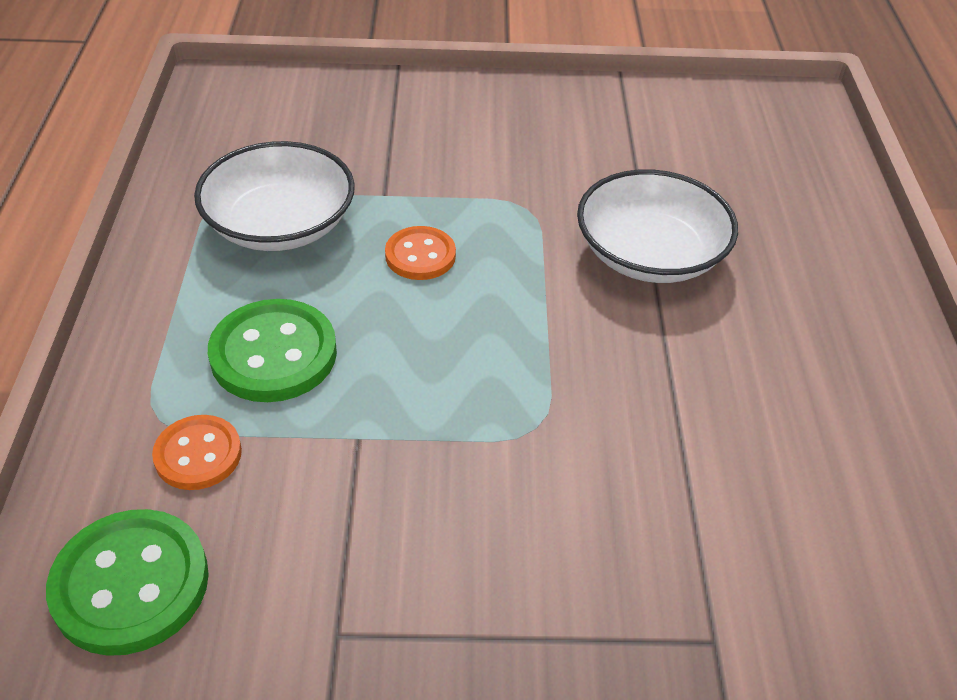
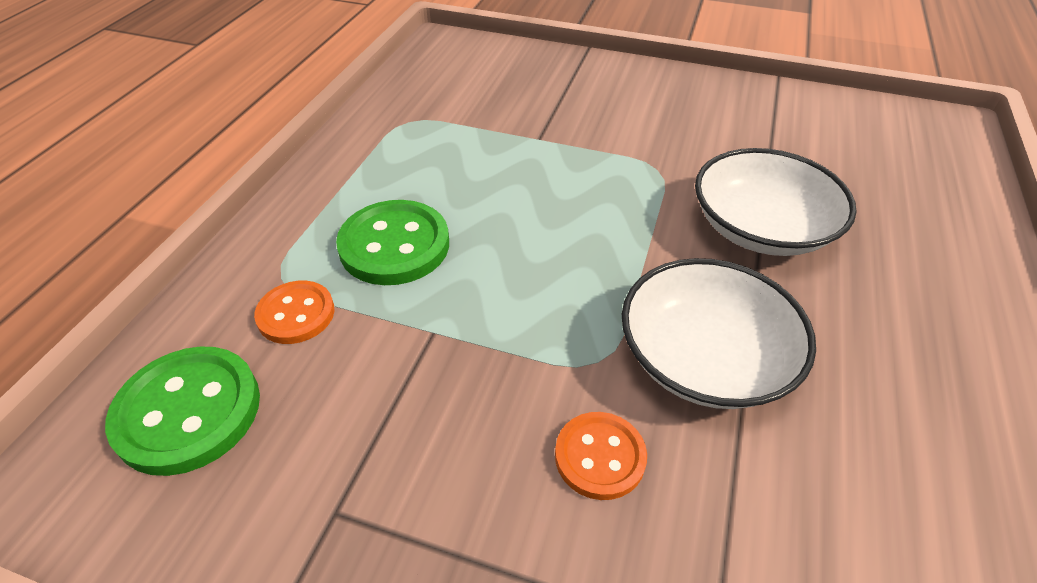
camera: 20 degrees right, 0 degrees up
(280, 224) = (445, 146): white bowl -> white bowl (705, 358)
(420, 255) = (549, 191): orange button -> orange button (600, 457)

